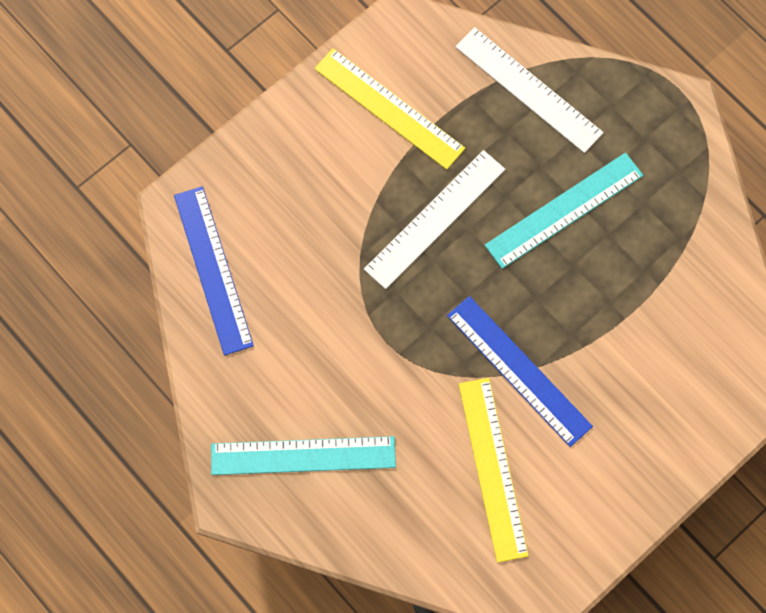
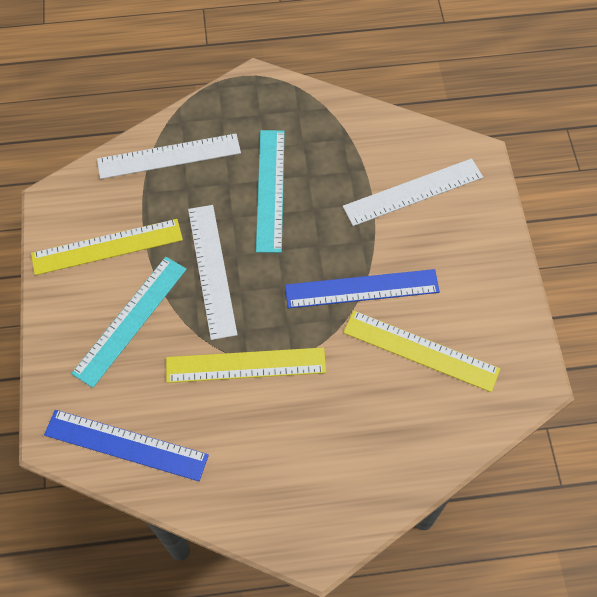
camera: 55 degrees left, 10 degrees down
(303, 456) = (320, 474): turquoise ruler -> turquoise ruler (131, 320)
(361, 318) = (246, 365): none -> yellow ruler
(668, 348) = (413, 191): none -> white ruler

